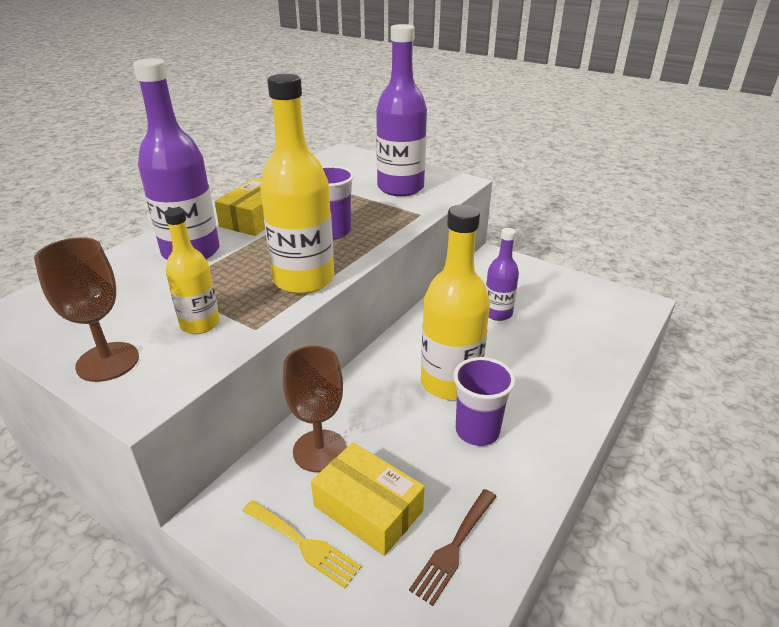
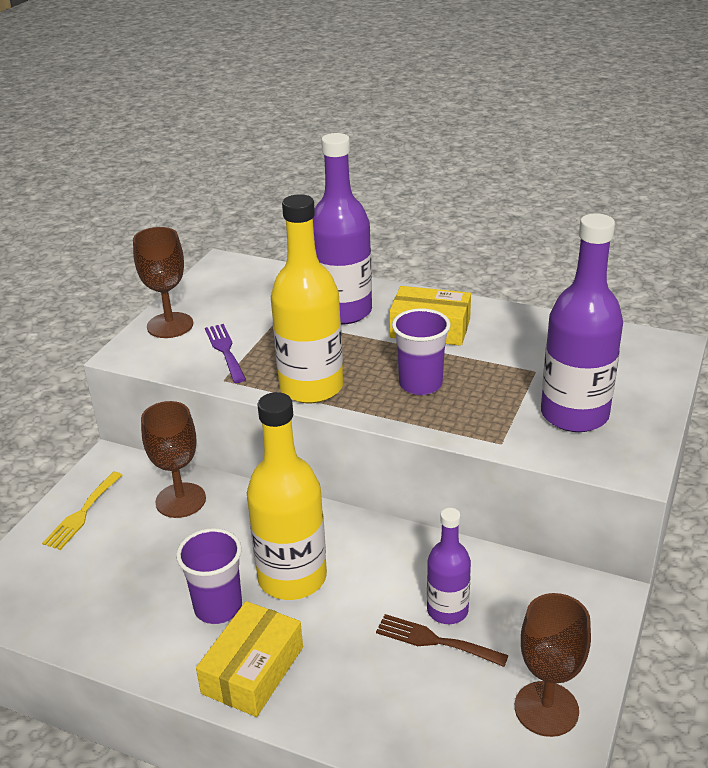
camera: 80 degrees right, 0 degrees up
(200, 324) = (225, 350): yellow bottle -> purple fork
(368, 508) = (117, 543): yellow box -> yellow box (253, 670)
(453, 548) = (75, 604): brown fork -> brown fork (434, 640)
(580, 292) = (546, 709): none -> brown goblet

